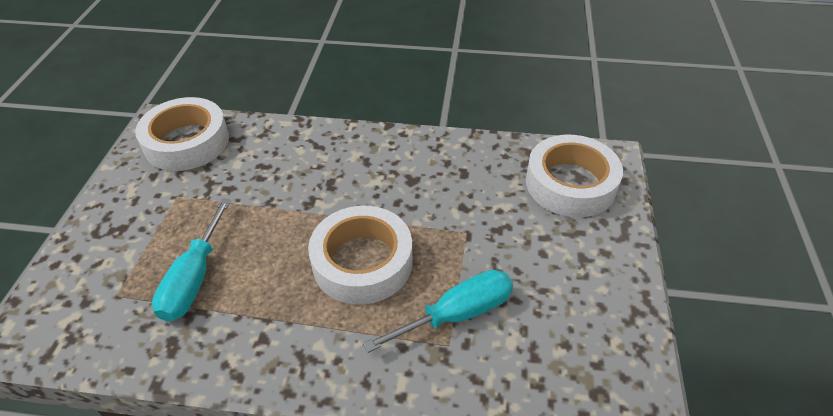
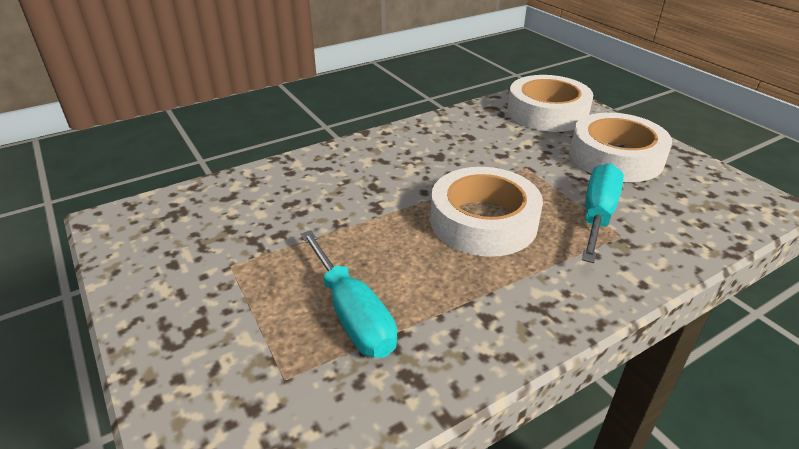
camera: 40 degrees left, 10 degrees down
(187, 142) = (175, 221): white tape -> white tape (615, 157)

